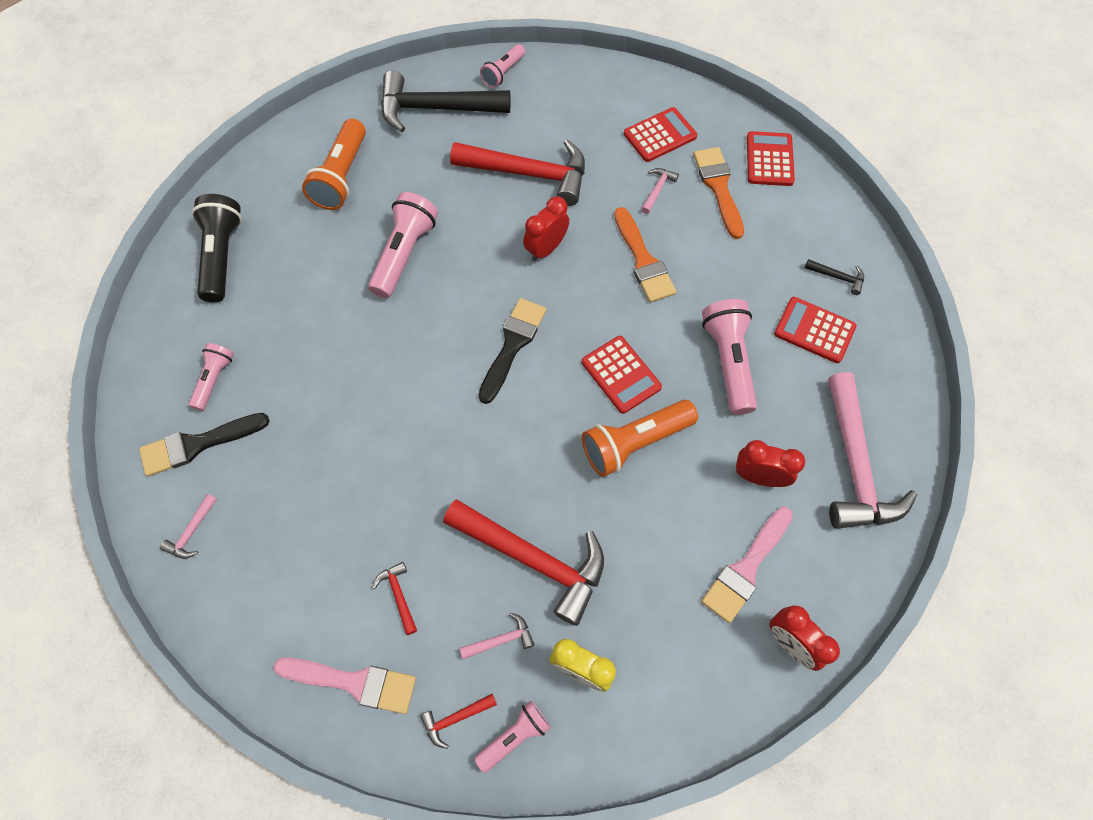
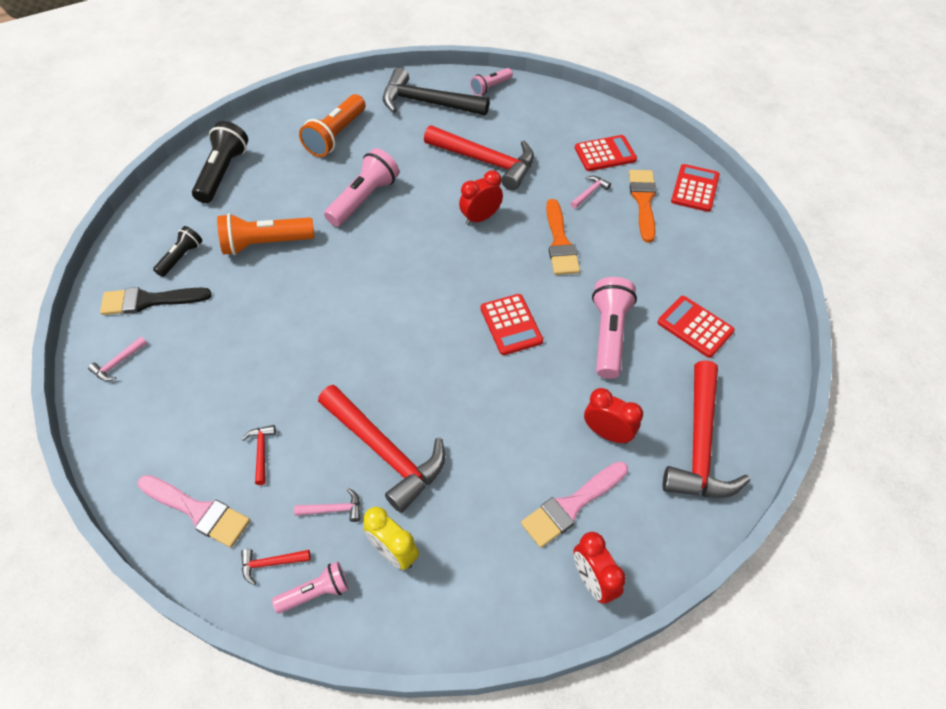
camera: 15 degrees right, 10 degrees down
(214, 379) = (181, 257): pink flashlight -> black flashlight
(512, 345) = (427, 283): black brush -> none
(634, 443) = (504, 380): orange flashlight -> orange flashlight (265, 243)
(837, 277) = (729, 290): black hammer -> none
(854, 465) = (699, 444): pink hammer -> red hammer

